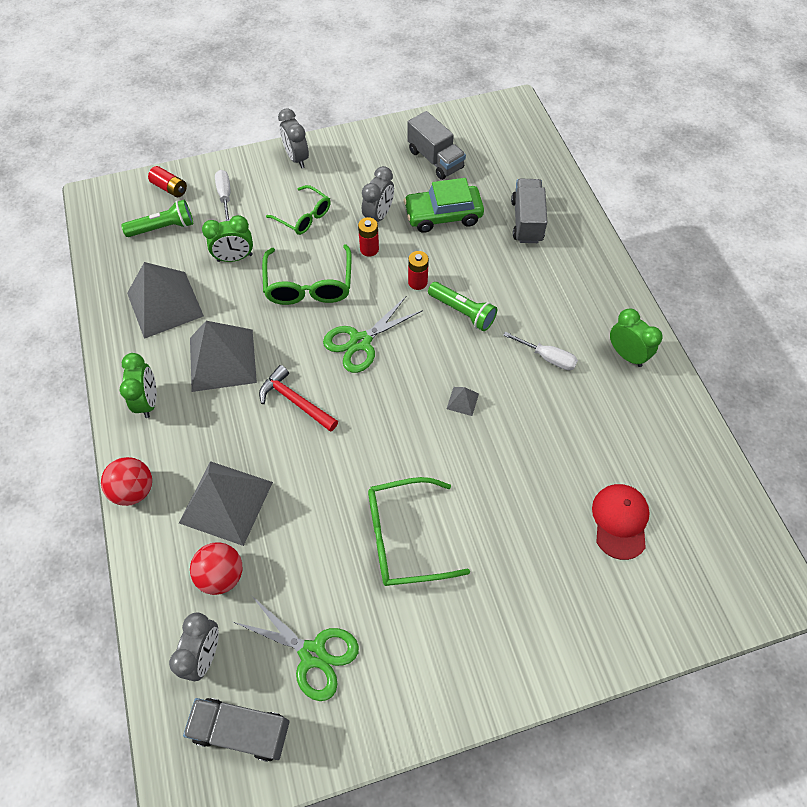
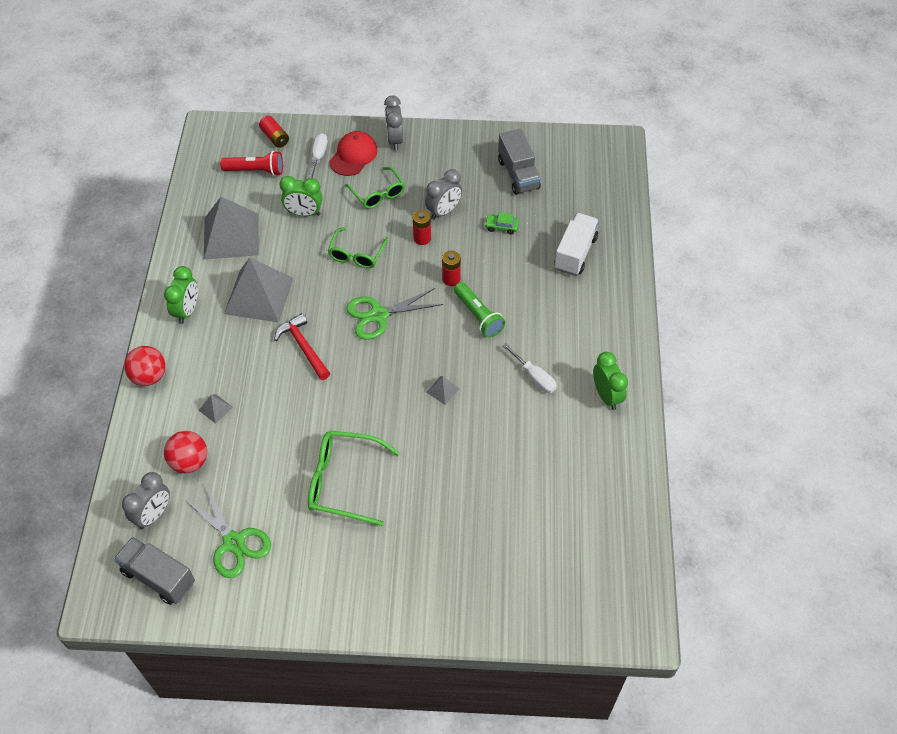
camera: 20 degrees right, 5 degrees down
(163, 228) = (256, 171): green flashlight -> red flashlight
(226, 502) = (215, 408): grey pyramid -> grey pyramid, size x0.41
(309, 285) = (356, 254): green glasses -> green glasses, size x0.66
(443, 215) = (501, 226): green car -> green car, size x0.46
(527, 221) = (575, 253): grey truck -> white truck
(620, 521) = (529, 528): red cap -> red cap (353, 156)

